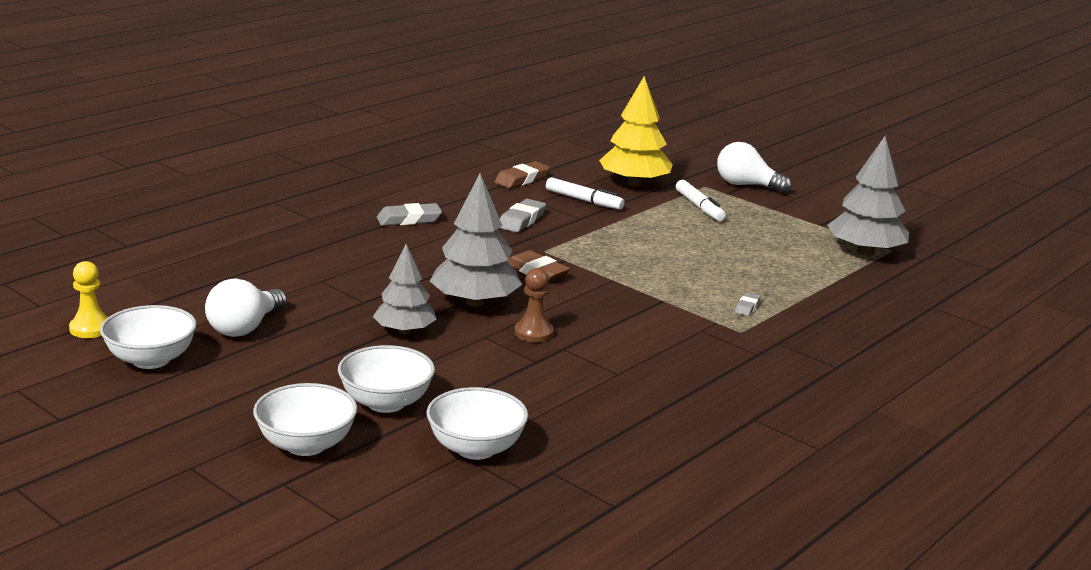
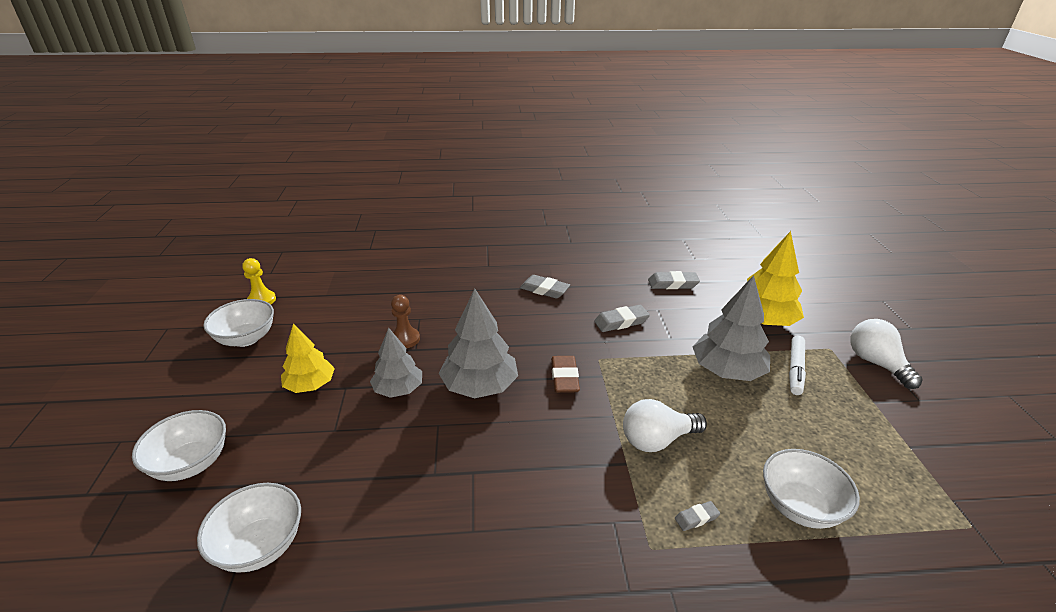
camera: 45 degrees right, 10 degrees up
(245, 328) = (324, 337): white light bulb -> white light bulb (657, 440)
(309, 361) = (310, 385): none -> yellow tree
(386, 403) = (287, 453): white bowl -> white bowl (799, 506)
(522, 179) = (672, 284): brown eraser -> grey eraser
(533, 333) = (475, 441): brown pawn -> brown pawn (405, 339)
(584, 200) = (696, 322): white marker -> none
(865, 252) = (929, 512): grey tree -> grey tree (727, 371)

